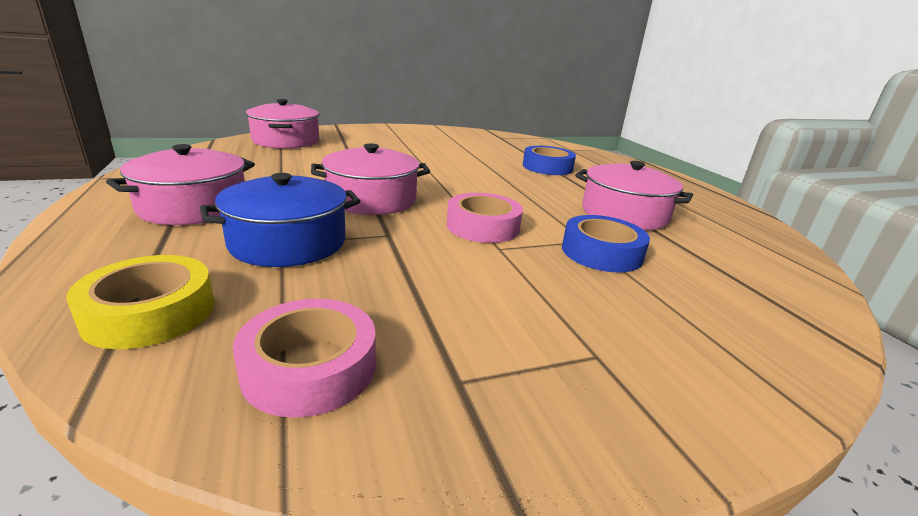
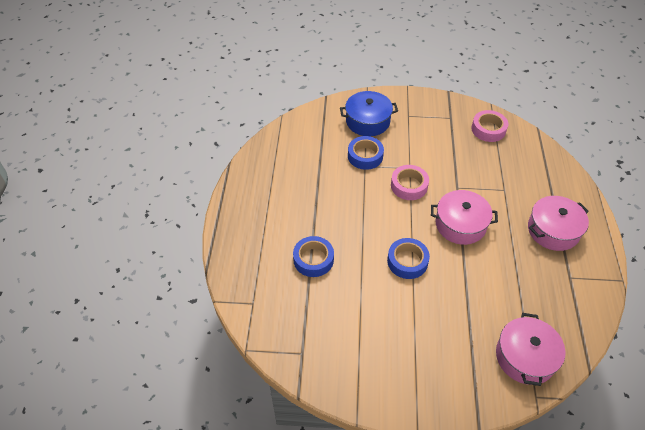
camera: 155 degrees left, 25 degrees up
(150, 312) = (538, 158): yellow tape -> none
(288, 242) = (501, 189): blue pot -> blue pot (367, 121)
(437, 172) = (407, 261): none -> blue tape
(624, 214) = (320, 184): pink pot -> none

